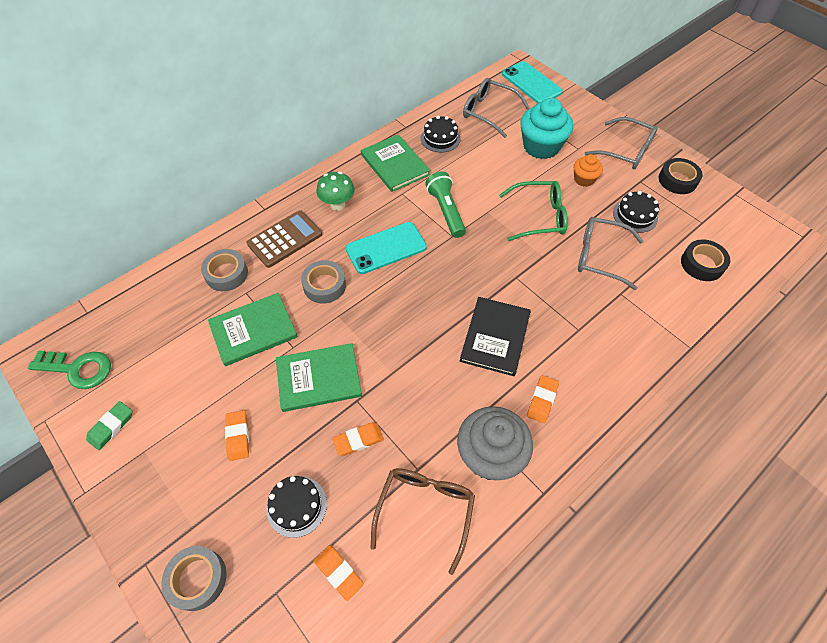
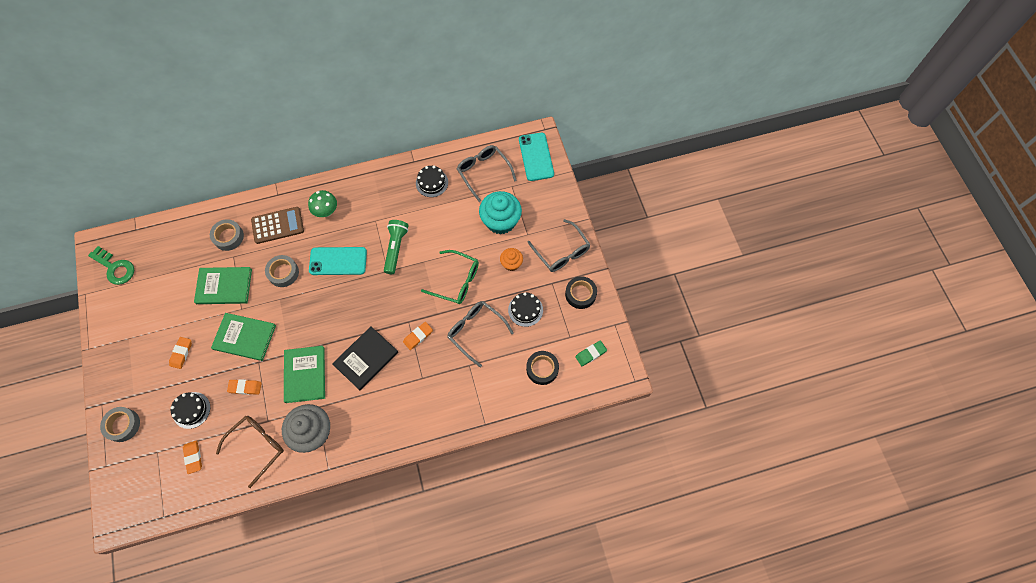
camera: 25 degrees right, 10 degrees up
(111, 426) = (117, 314): green eraser -> green eraser (590, 354)
(395, 164) = (385, 193): green book -> green book (305, 374)
(542, 400) = (366, 414): orange eraser -> orange eraser (418, 336)

